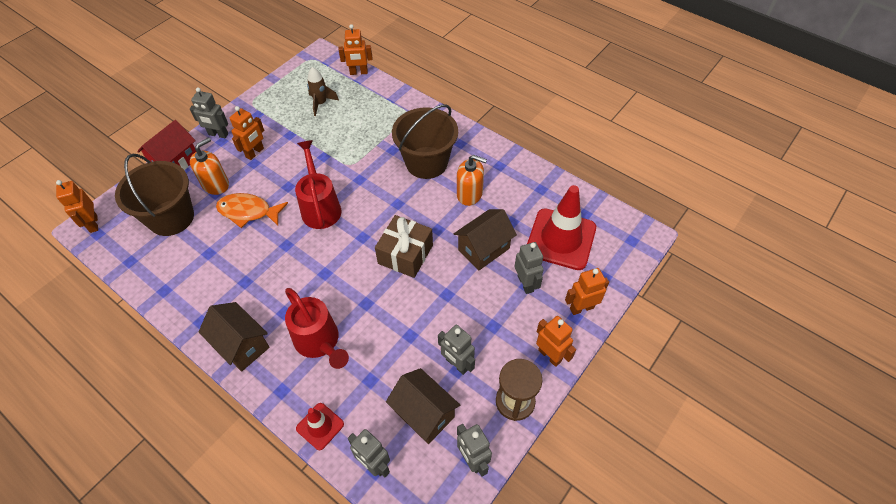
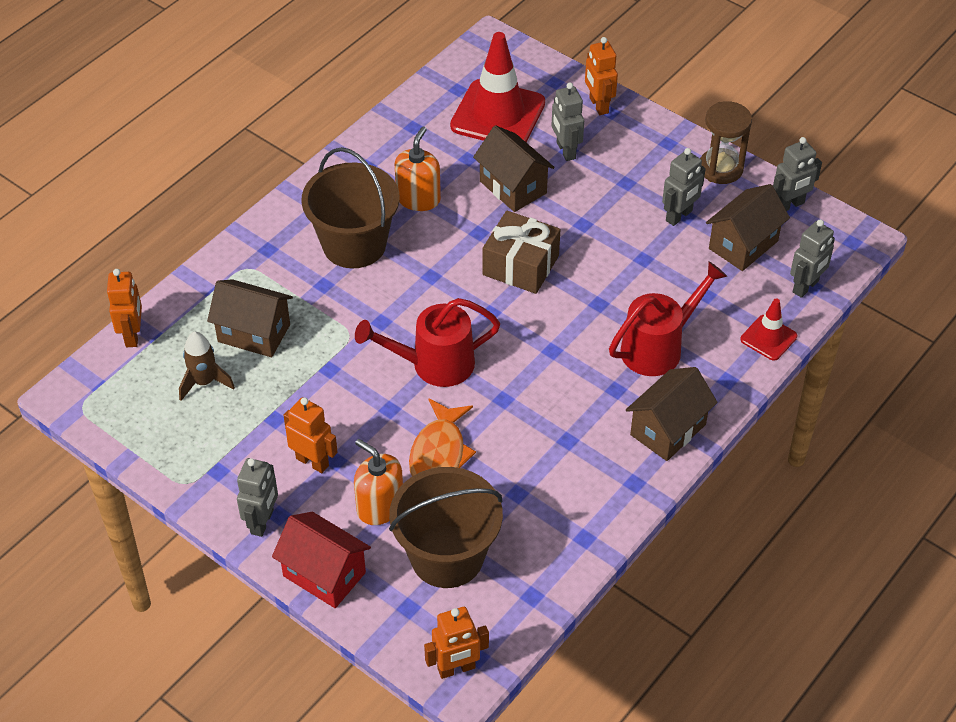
camera: 90 degrees left, 5 degrees down
(355, 121) = (254, 333): none -> brown house
(525, 283) = (565, 151): grey robot -> grey robot turned 90 degrees counterclockwise
(550, 355) = (662, 136): orange robot -> none

